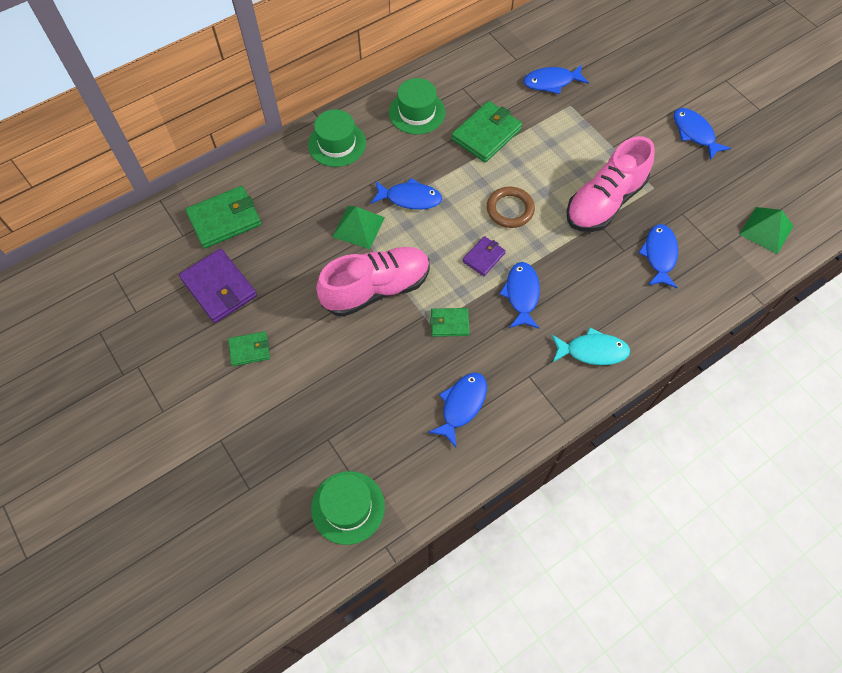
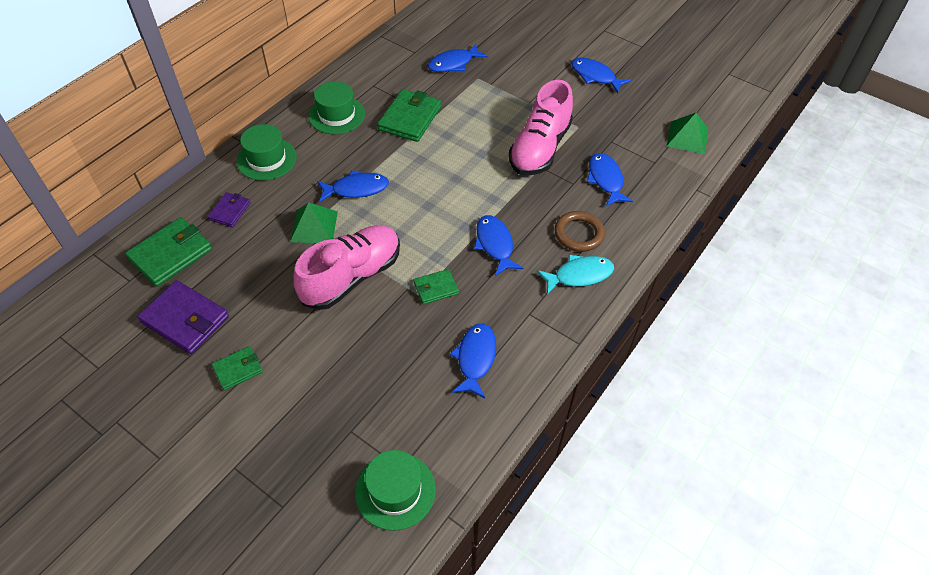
camera: 20 degrees left, 10 degrees down
(483, 257) = (447, 222): purple wallet -> purple wallet (230, 211)
(510, 209) = (456, 175): brown ring -> brown ring (579, 234)

